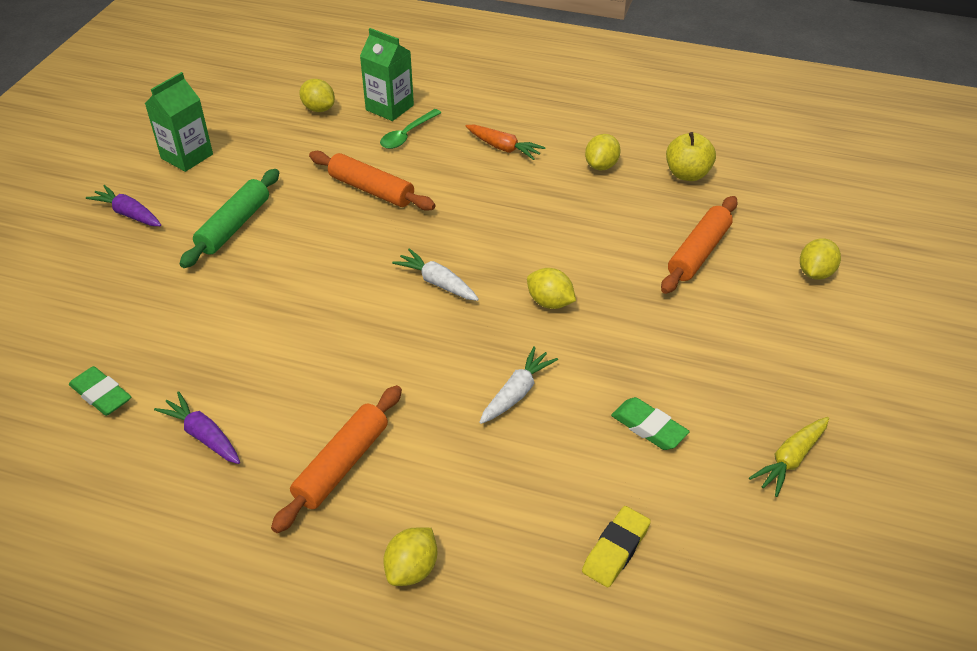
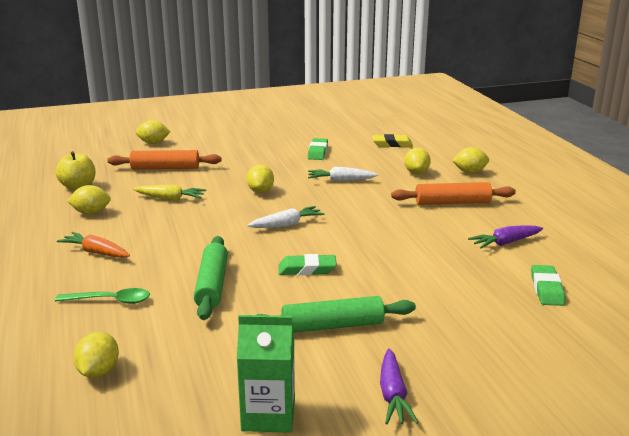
camera: 125 degrees left, 20 degrees down
(203, 435) = (505, 243): purple carrot -> purple carrot turned 60 degrees clockwise
(332, 253) = (307, 269): none -> green eraser
(371, 190) = (212, 285): orange rolling pin -> green rolling pin
(389, 107) = (65, 329): green carton -> none
(437, 283) = (287, 225): white carrot -> white carrot turned 120 degrees counterclockwise
(470, 496) = (416, 172): none -> yellow lemon
(503, 148) = (96, 252): orange carrot -> orange carrot turned 60 degrees counterclockwise
(790, 460) = (295, 128): yellow carrot -> yellow carrot (170, 198)

